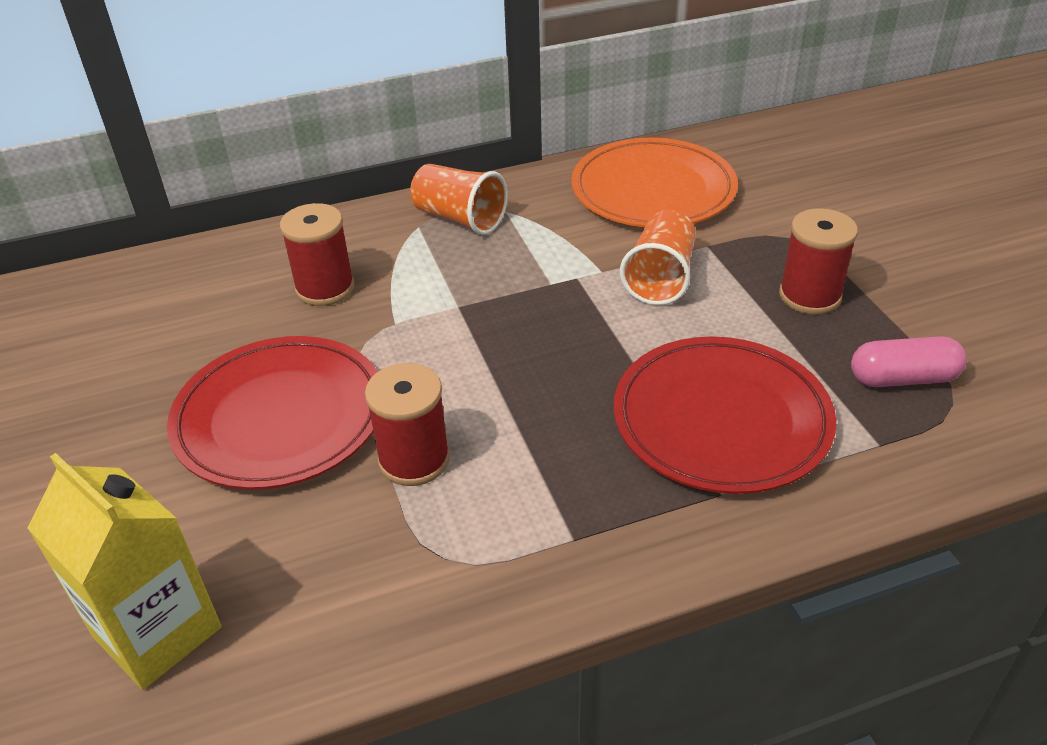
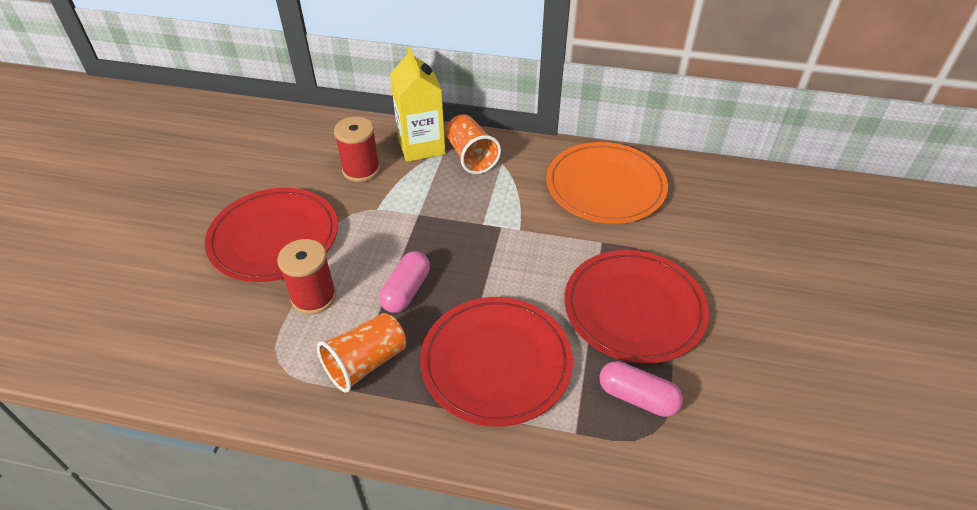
camera: 30 degrees right, 5 degrees up
(157, 632) = (128, 326): yellow carton -> yellow carton (421, 146)
(532, 396) = (406, 291): none -> pink capsule
(660, 278) = (551, 250): orange cup -> orange cup (366, 363)
(809, 296) = (634, 309): red spool -> red plate

